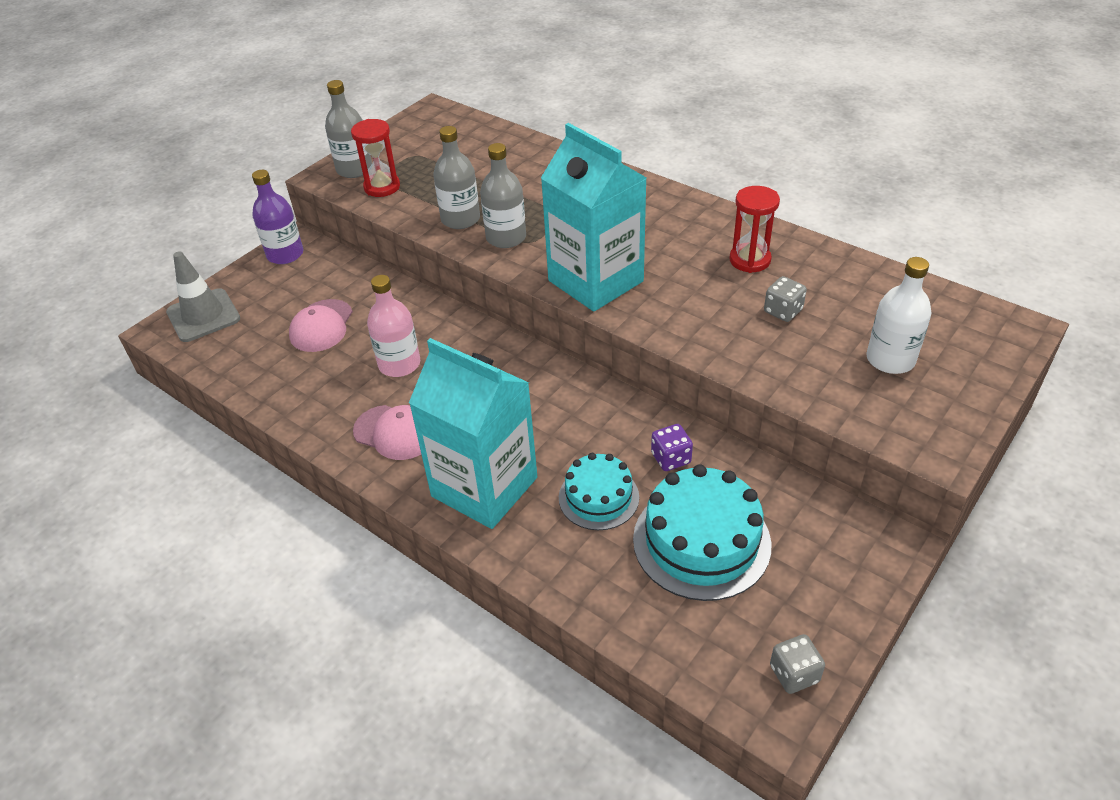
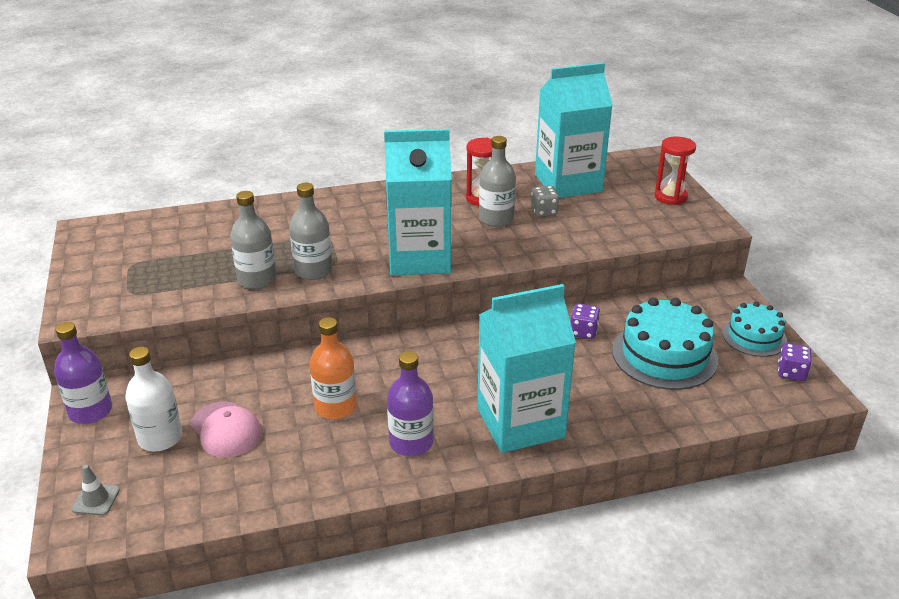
camera: 55 degrees left, 10 degrees down
(203, 315) = (96, 499): grey traffic cone -> grey traffic cone, size x0.52
(354, 169) = (94, 300): grey bottle -> grey bottle (496, 219)
(382, 187) = (147, 297): red hourglass -> red hourglass (670, 197)
(395, 432) = (411, 442): pink cap -> purple bottle
(399, 364) = (335, 407): pink bottle -> orange bottle
(598, 497) = (585, 377): turquoise cake -> turquoise cake (754, 336)
(794, 674) = (791, 373): grey dice -> purple dice
(865, 298) = (568, 183): none -> turquoise carton
(890, 359) = (627, 202): white bottle -> white bottle (160, 438)

